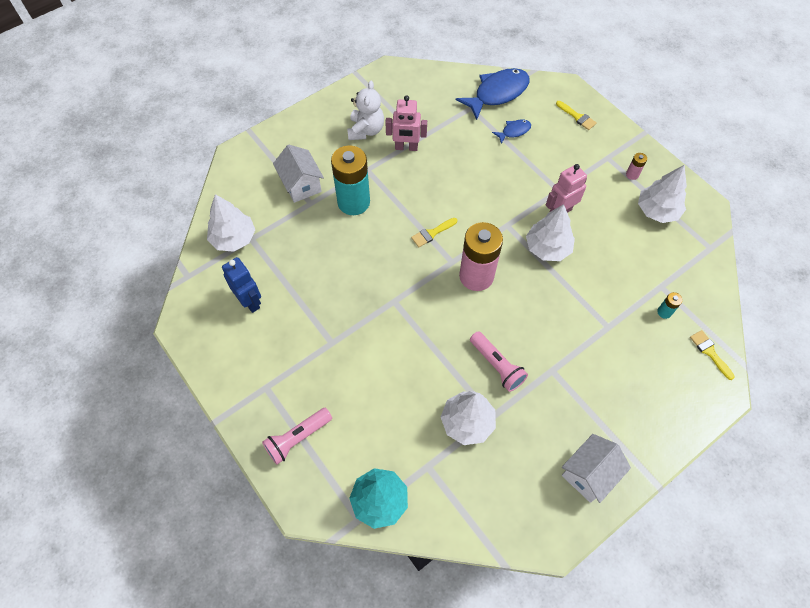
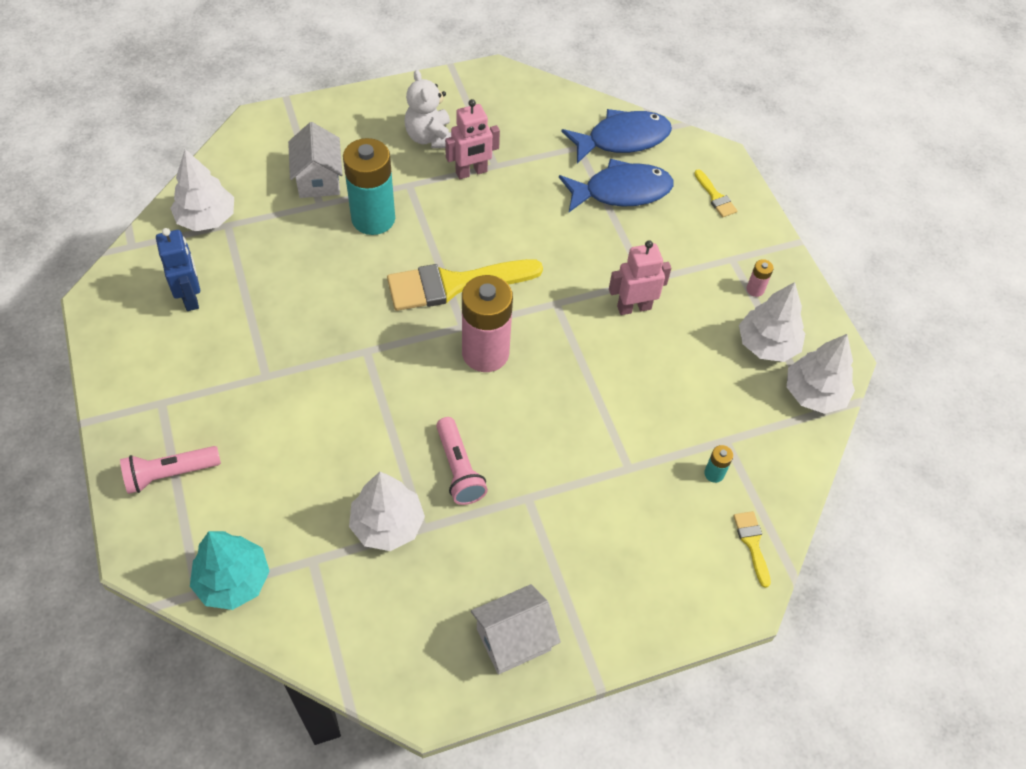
camera: 15 degrees right, 5 degrees down
(366, 130) = (430, 137): white teddy bear -> white teddy bear turned 135 degrees clockwise
(406, 147) = (471, 172): pink robot -> pink robot turned 45 degrees counterclockwise
(432, 233) = (454, 284): yellow brush -> yellow brush, size x2.25
(514, 131) = (621, 191): blue fish -> blue fish, size x2.04
(547, 248) = (595, 346): white tree -> white tree (814, 393)

